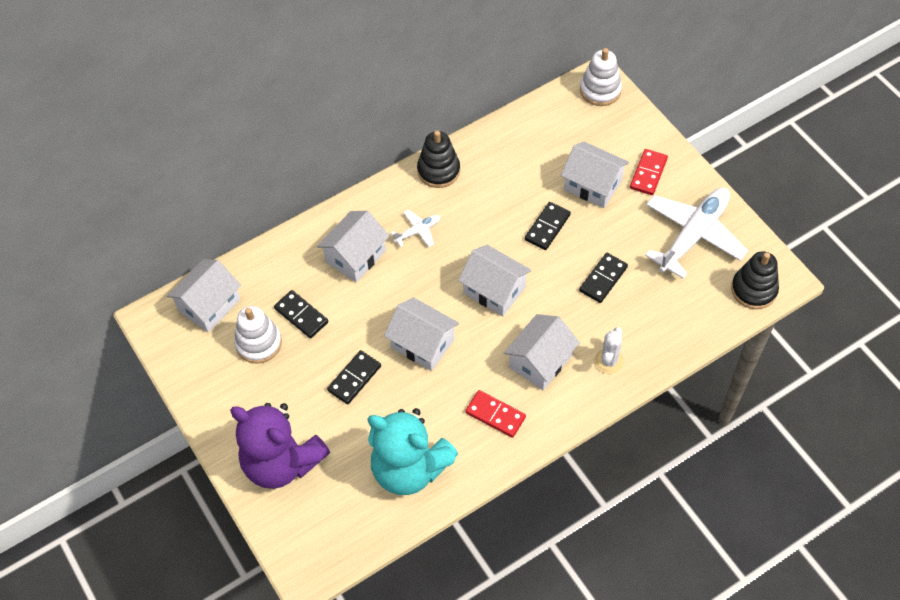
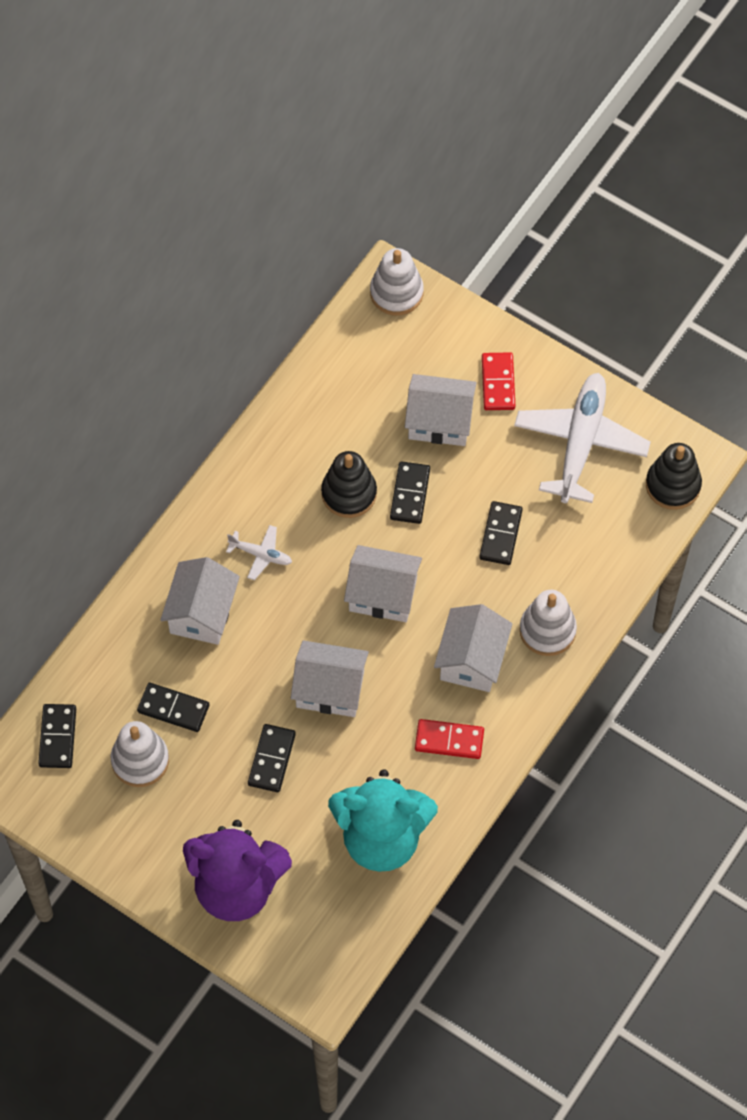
camera: 25 degrees left, 5 degrees up
(209, 305) = (58, 737): white house -> black domino
(417, 231) = (260, 554): white plane -> white plane turned 75 degrees clockwise
(438, 170) = (249, 468): black stacking toy -> black stacking toy (349, 493)
(609, 361) = (547, 630): white cactus -> white stacking toy

